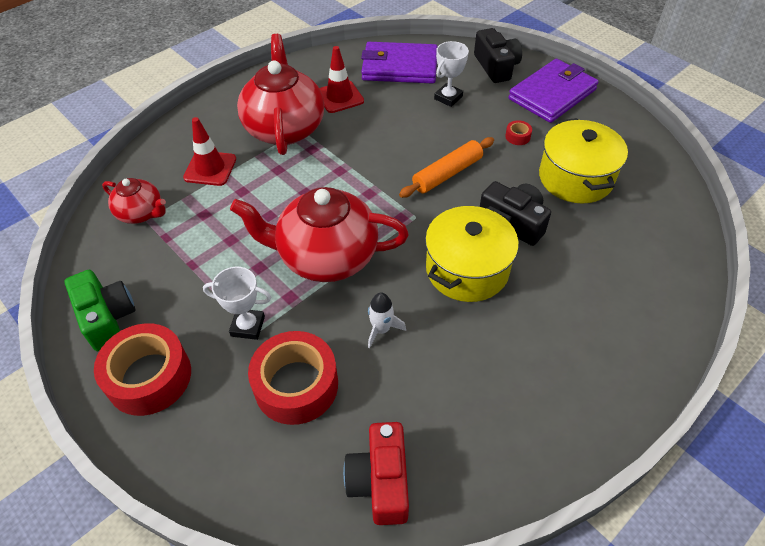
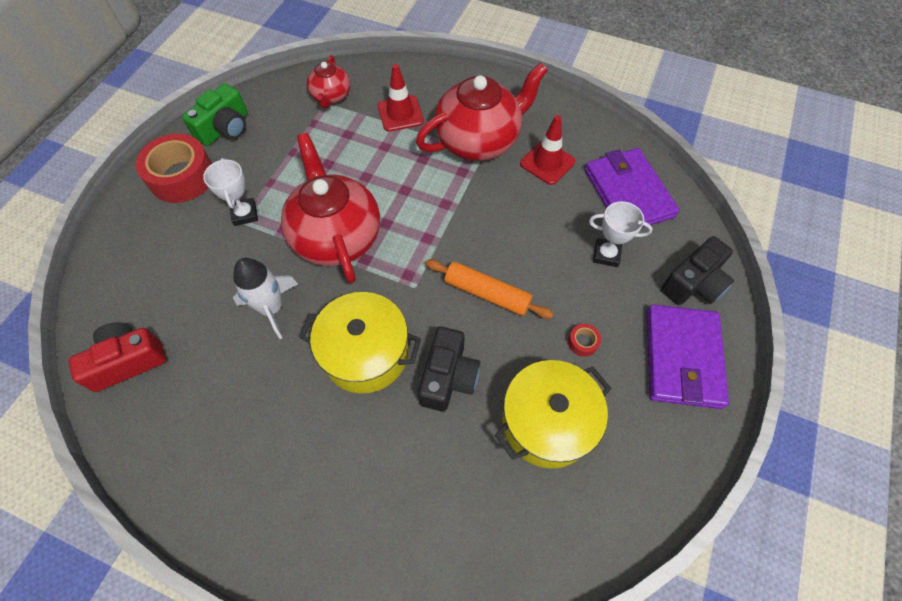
camera: 65 degrees right, 10 degrees up
(296, 385) = (199, 269): red tape -> none
(381, 329) = (272, 308): white rocket -> white rocket, size x1.59
(552, 94) = (682, 358): purple wallet -> purple wallet turned 75 degrees clockwise

